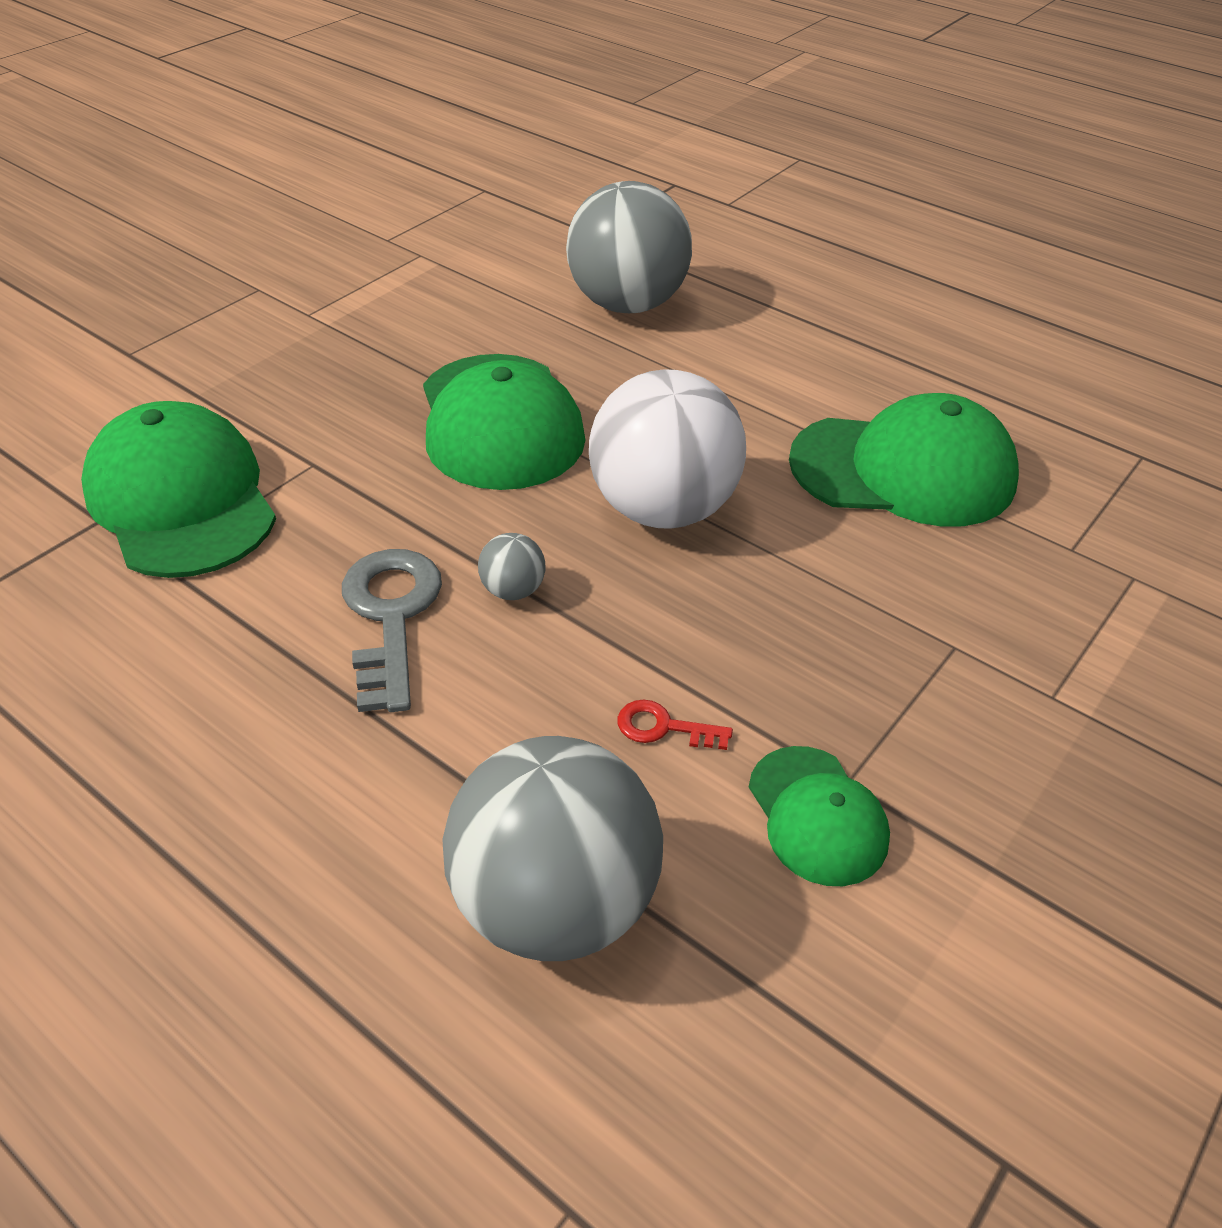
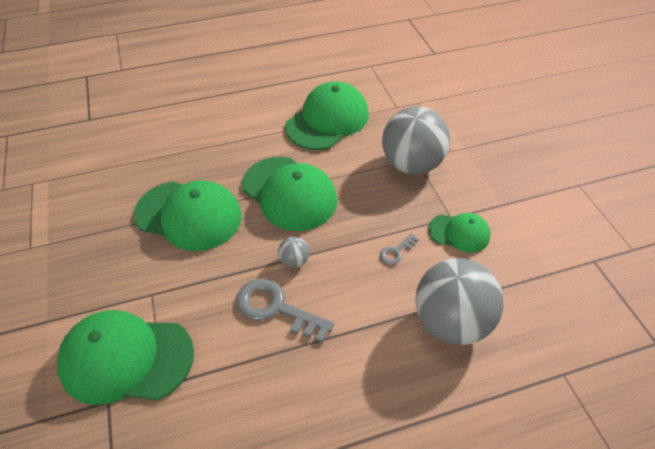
camera: 55 degrees left, 5 degrees up
(627, 304) = (154, 136): grey ball -> grey ball (411, 164)
(663, 509) = (289, 193): white ball -> green cap
(664, 727) = (396, 252): red key -> grey key

